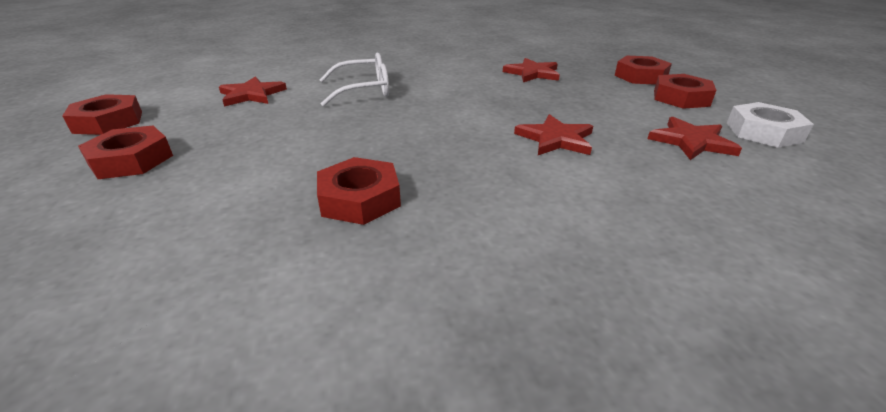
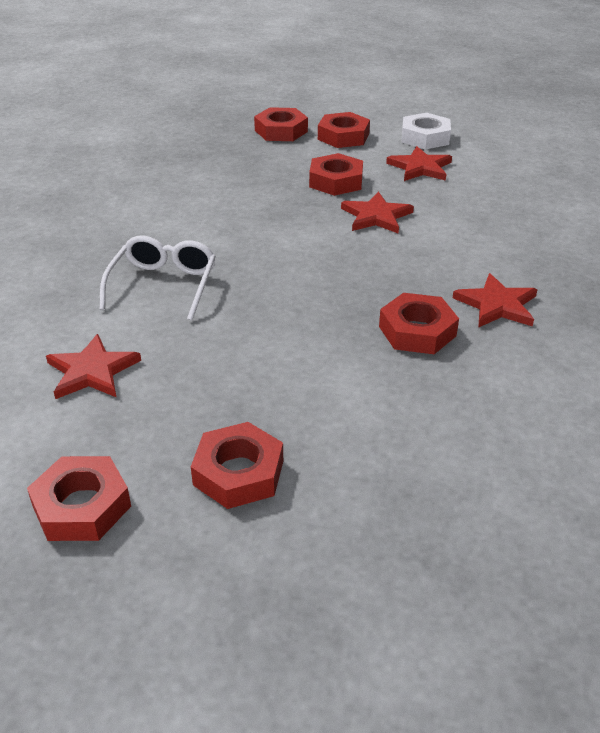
camera: 65 degrees left, 5 degrees up
(532, 73) = (217, 175): red star -> red star (497, 305)
(592, 111) = (336, 181): none -> red nut

